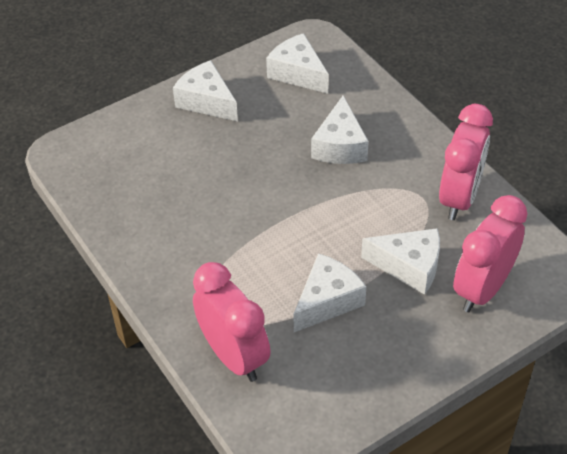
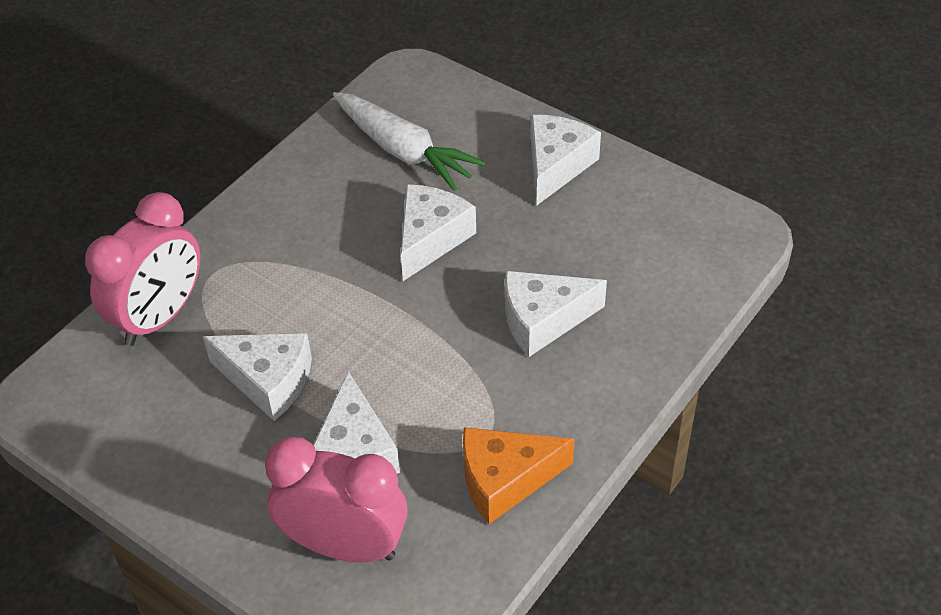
camera: 70 degrees right, 0 degrees up
(142, 175) = (403, 151): none -> white carrot
(298, 73) = (659, 237): white cheese -> white cheese (431, 239)
(459, 197) = (505, 480): pink clock -> orange cheese

